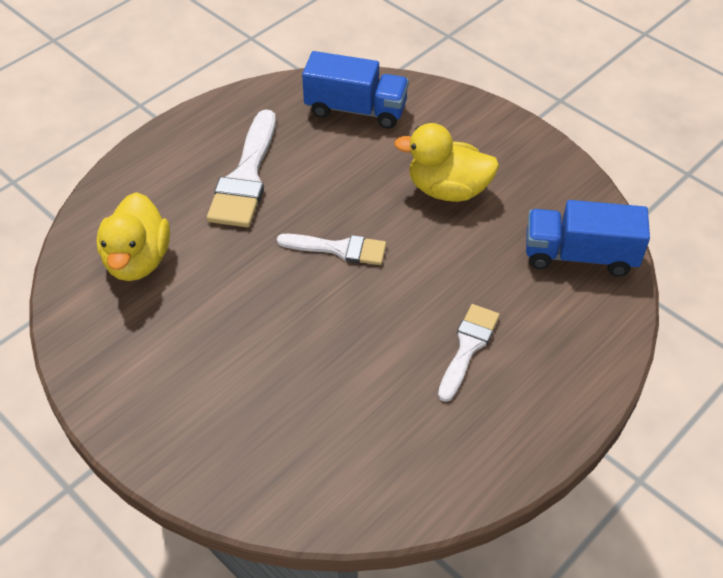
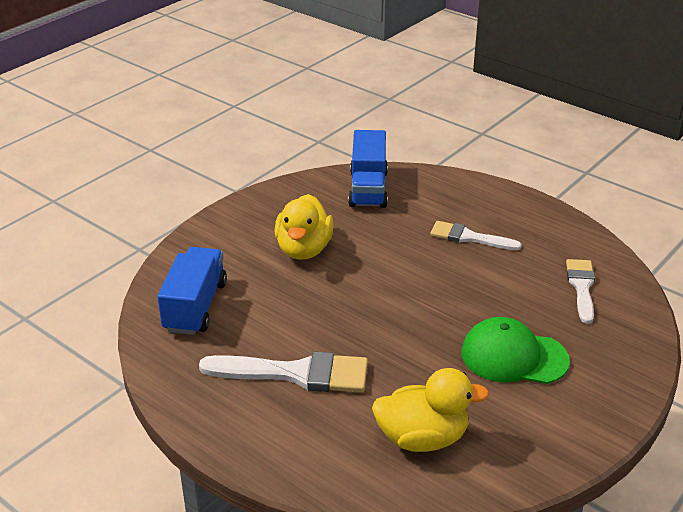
camera: 95 degrees left, 15 degrees down
(235, 353) = (513, 357): none -> green cap
(339, 249) = (382, 306): white brush -> white brush (581, 287)

